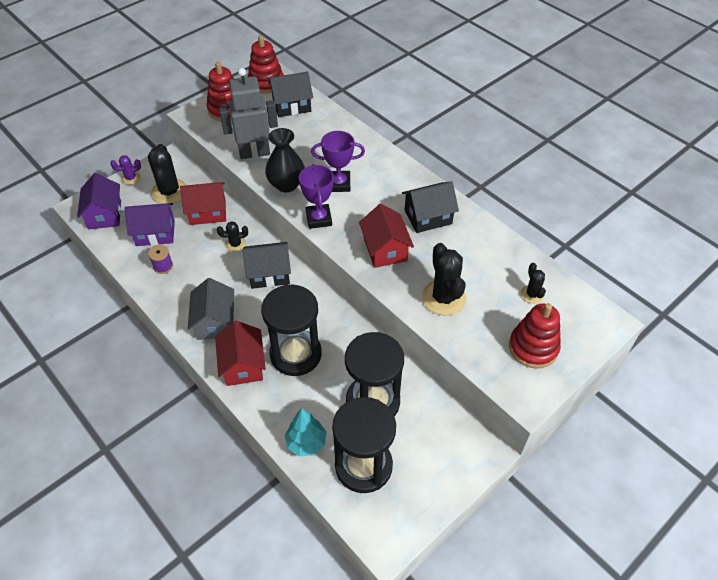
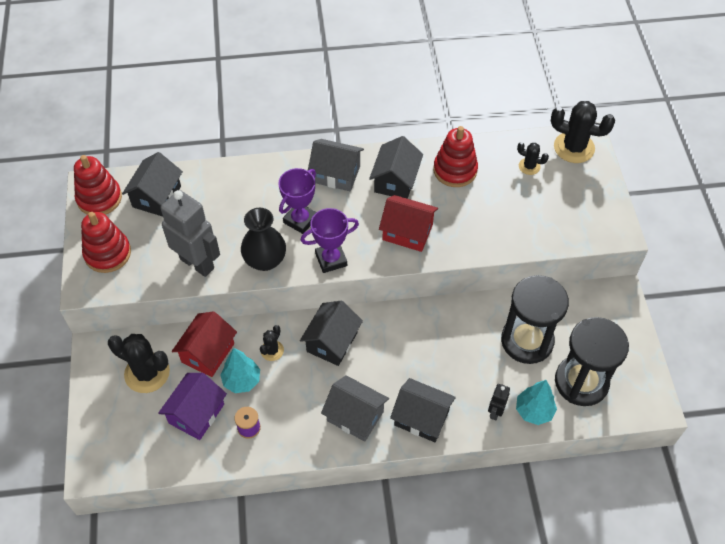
camera: 55 degrees left, 5 degrees up
(105, 215) = (127, 450): purple house -> none
(131, 178) = (92, 400): purple cactus -> none
(198, 242) = (242, 380): none -> turquoise tree
(243, 365) = (421, 418): red house -> black house
(254, 153) = (197, 263): grey robot -> grey robot turned 105 degrees clockwise
(285, 414) = (495, 412): none -> black robot
(296, 354) = (439, 370): black hourglass -> none
(319, 219) = (331, 259): purple trophy -> purple trophy turned 45 degrees counterclockwise
(400, 181) = (336, 174): none -> grey house
(443, 298) = (490, 224): black cactus -> black cactus (574, 147)
(533, 347) = (578, 199): red stacking toy -> red stacking toy (455, 170)

